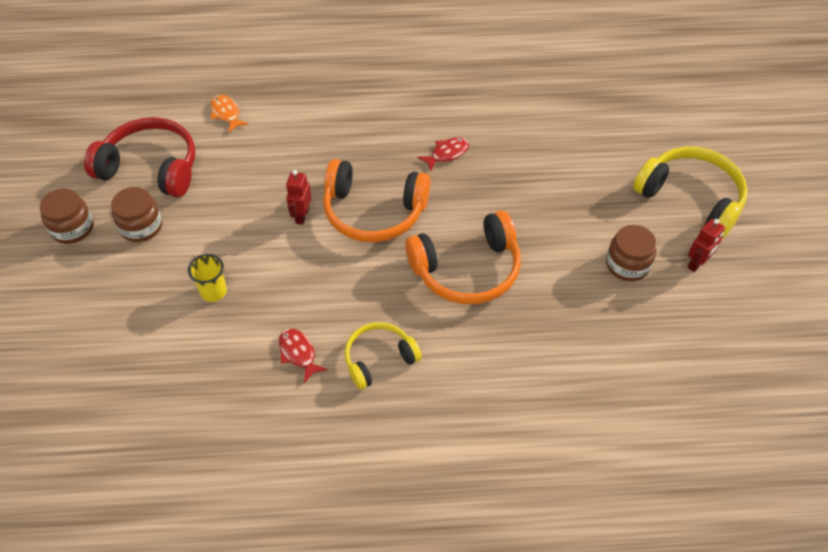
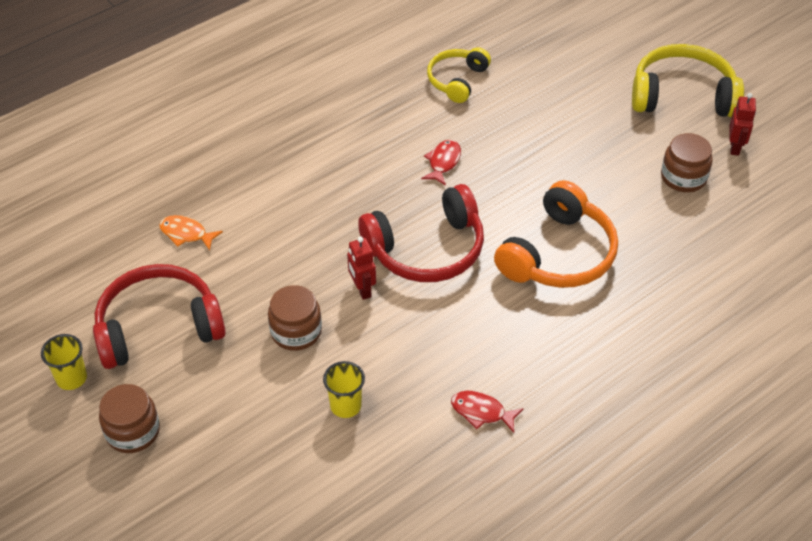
camera: 35 degrees left, 5 degrees down
(71, 172) = (71, 378): none -> yellow cup
(141, 226) = (207, 388): brown jar -> brown jar (296, 331)
(373, 212) = (427, 249): orange headphones -> red headphones
(379, 359) = (557, 373): yellow headphones -> yellow headphones (457, 80)

